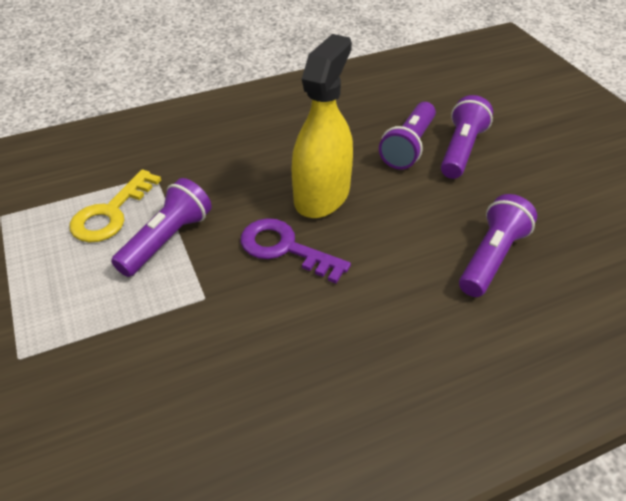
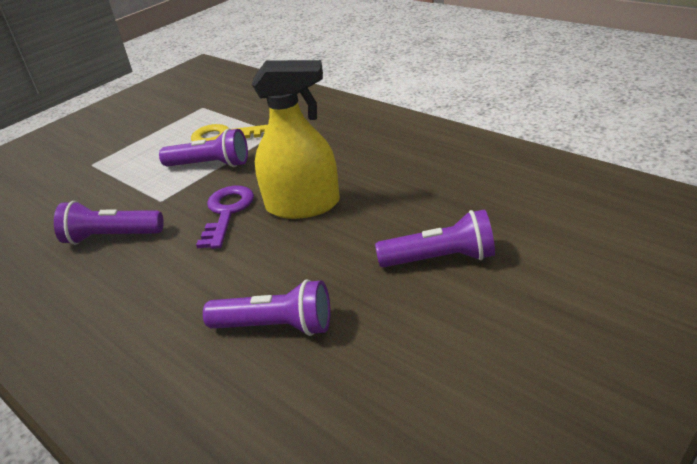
camera: 70 degrees right, 10 degrees down
(408, 147) = (415, 225): purple flashlight -> purple flashlight (111, 237)

